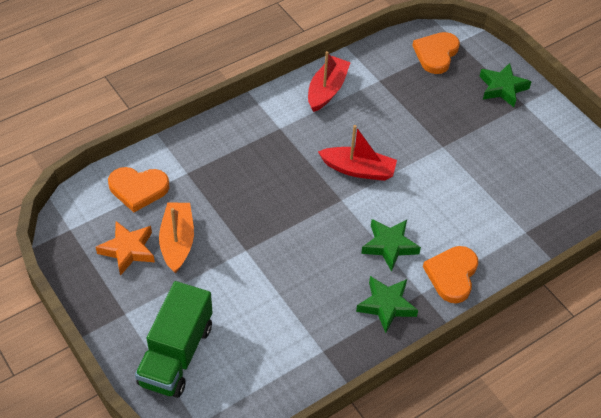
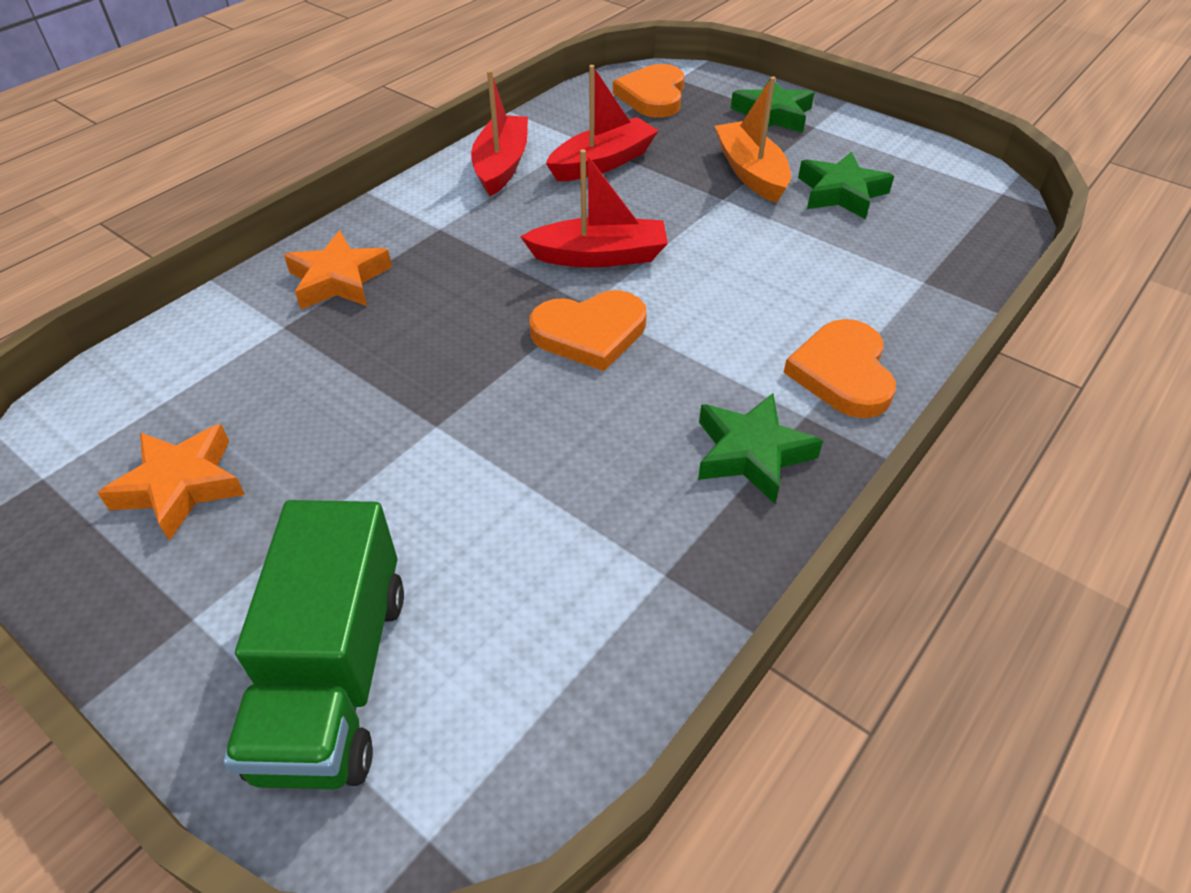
camera: 15 degrees left, 5 degrees down
(138, 189) = (187, 373): orange heart -> orange heart (590, 333)
(177, 242) = (288, 445): orange boat -> orange boat (751, 172)
(220, 150) = (338, 280): none -> orange star
(385, 102) = (602, 163): none -> red boat
(389, 246) = (707, 354): green star -> green star (841, 193)

